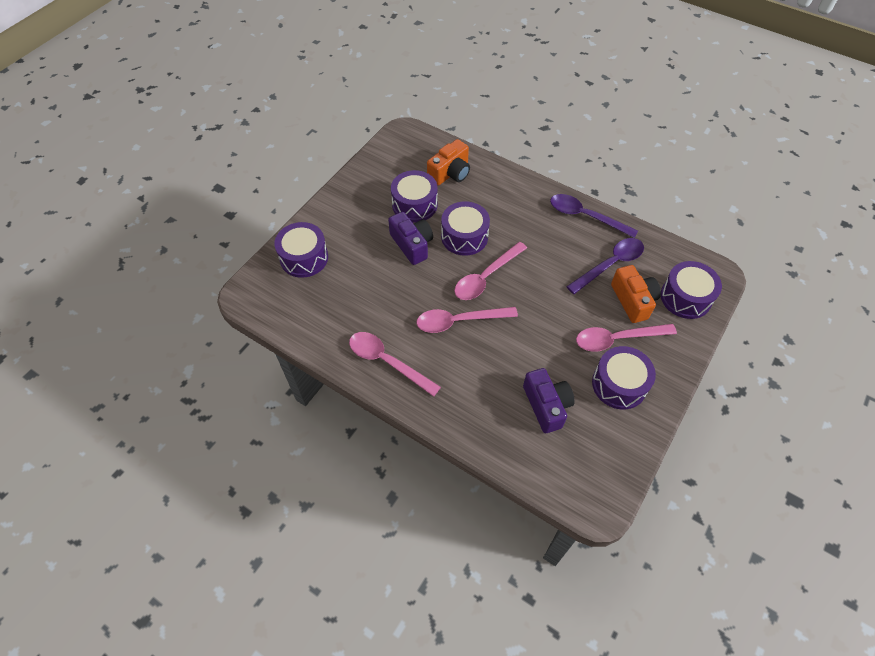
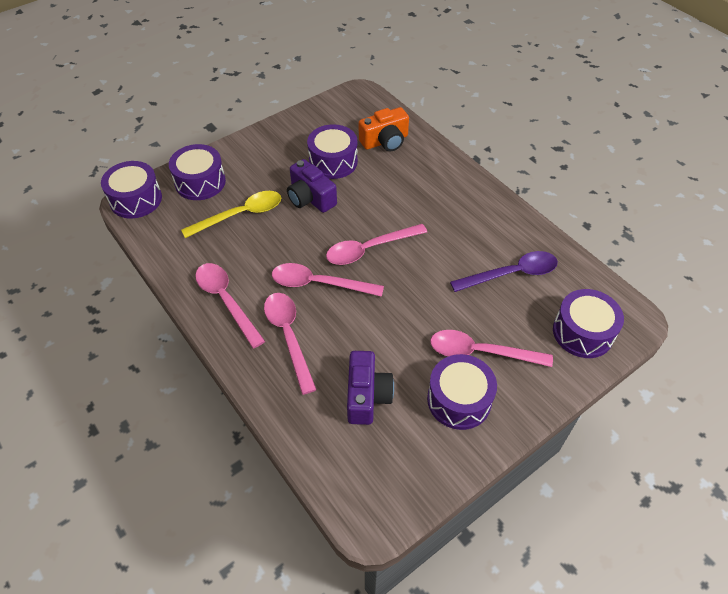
camera: 20 degrees right, 5 degrees down
(358, 279) = (240, 215): none -> yellow spoon
(412, 245) = (310, 198): purple camera -> purple camera turned 150 degrees clockwise
(457, 376) = (288, 336): none -> pink spoon
(464, 237) = (367, 204): purple drum -> purple drum (136, 199)
(585, 216) = (508, 218): purple spoon -> none
(633, 300) = (519, 318): orange camera -> none

